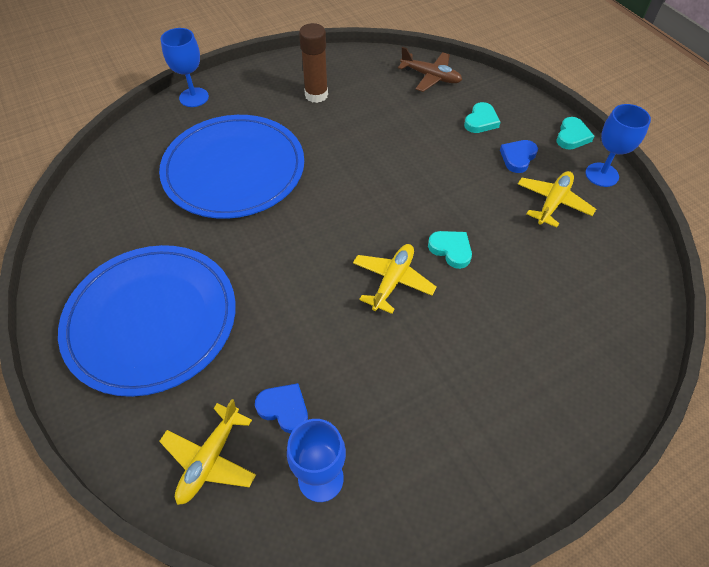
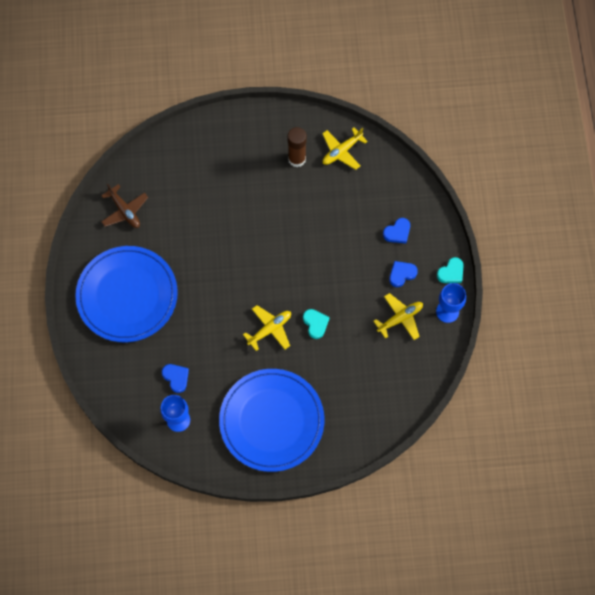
camera: 25 degrees right, 15 degrees up
(194, 97) = (211, 126): blue goblet -> none
(210, 459) = (130, 387): yellow plane -> yellow plane (341, 151)
(234, 170) = (213, 205): blue plate -> blue plate (271, 421)
(430, 77) = (387, 175): brown plane -> brown plane (124, 211)
(481, 121) = (397, 232): turquoise heart -> blue heart

